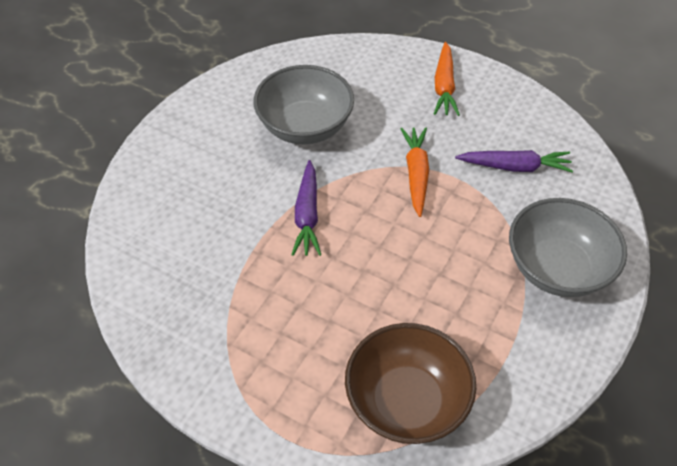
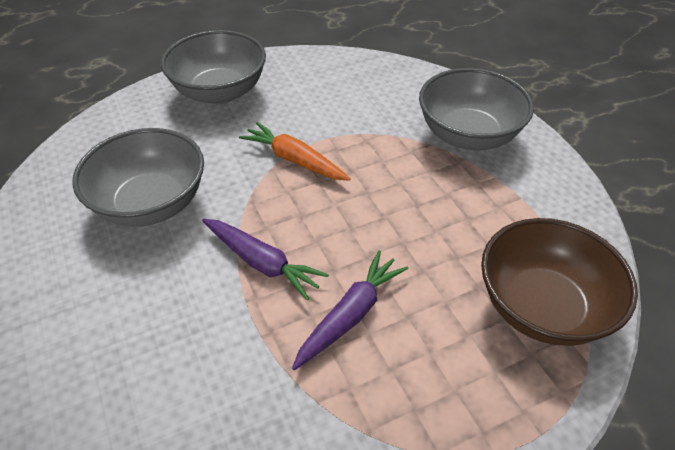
camera: 55 degrees left, 5 degrees down
(444, 86) = (220, 92): orange carrot -> grey bowl
(514, 167) = (347, 102): purple carrot -> purple carrot (350, 315)

